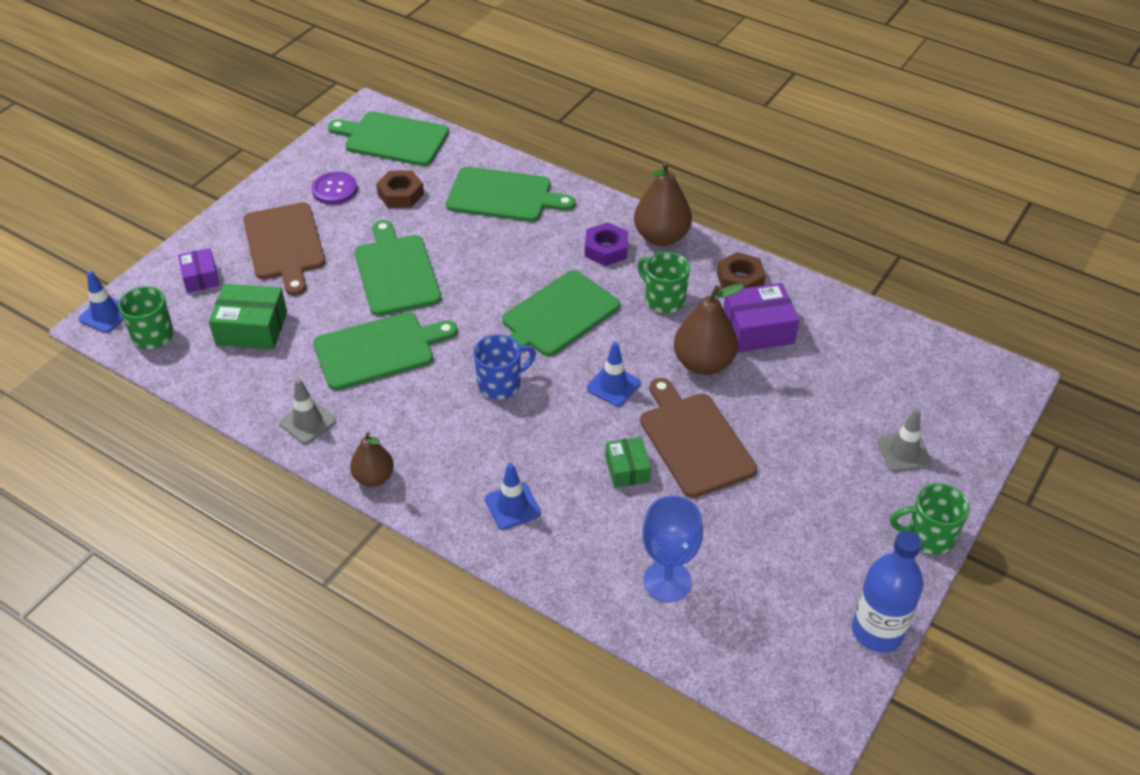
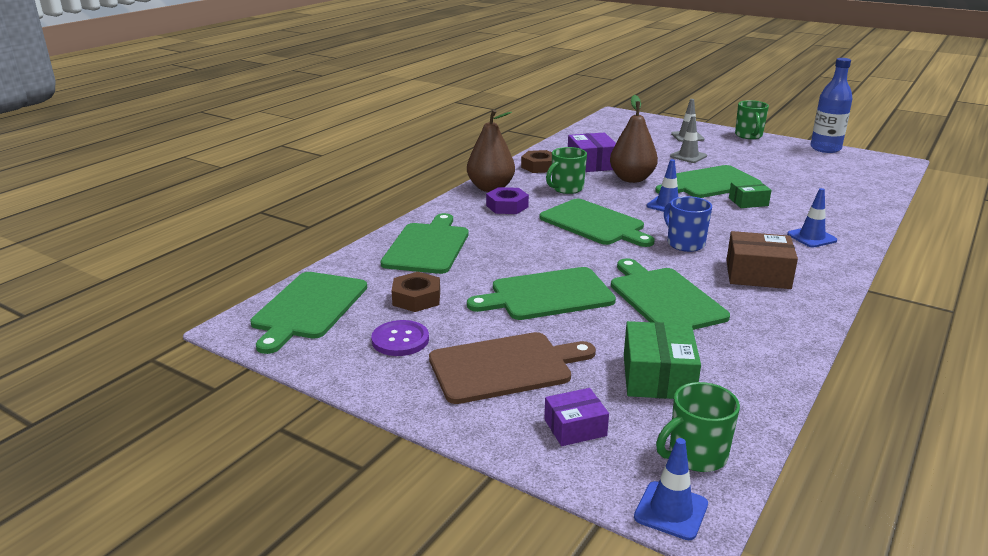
camera: 90 degrees left, 20 degrees down
(307, 422) = (779, 329): grey traffic cone -> grey traffic cone (688, 156)
(374, 477) = (824, 292): brown pear -> none
(421, 431) = (757, 274): none -> brown box
(667, 581) = (836, 192): blue goblet -> none
(694, 441) = (709, 183): brown cutting board -> green cutting board

